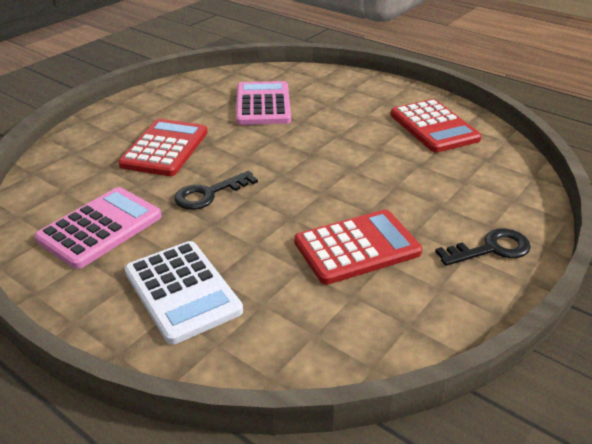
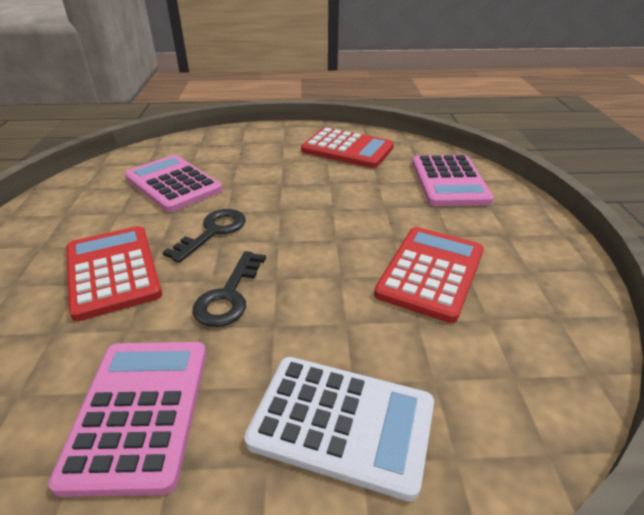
camera: 40 degrees left, 0 degrees up
(486, 191) = (449, 181): none -> pink calculator
(491, 249) = (513, 222): black key -> black key (213, 232)

